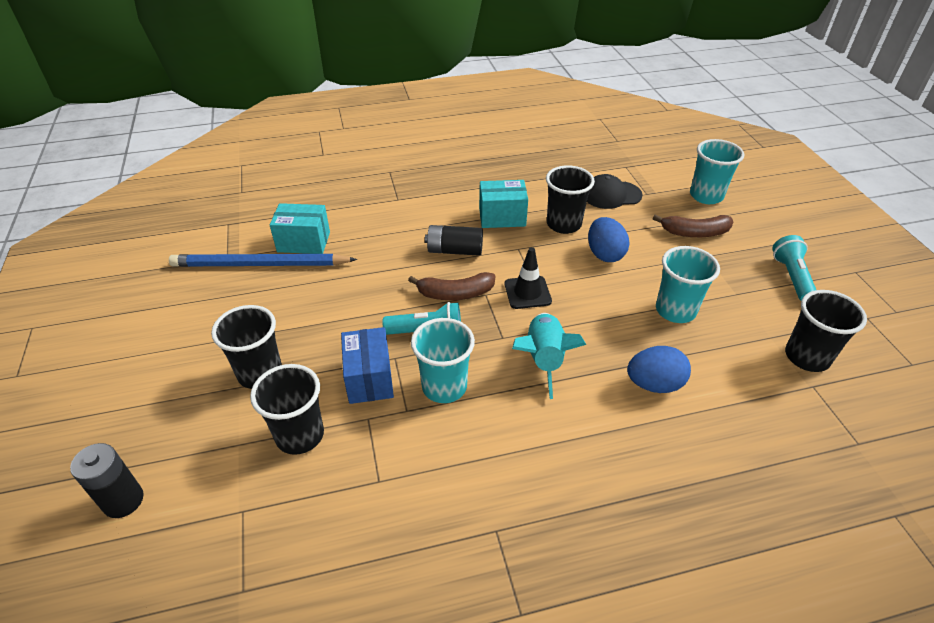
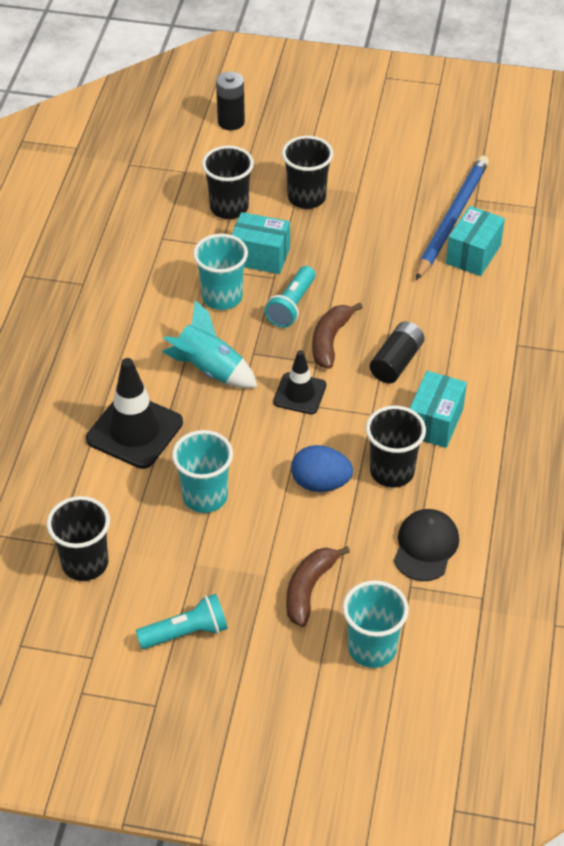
camera: 115 degrees right, 5 degrees up
(369, 378) = (260, 256): blue box -> turquoise box
(654, 384) = (134, 431): blue egg -> black traffic cone
(791, 277) = (186, 632): turquoise flashlight -> turquoise flashlight turned 45 degrees counterclockwise

